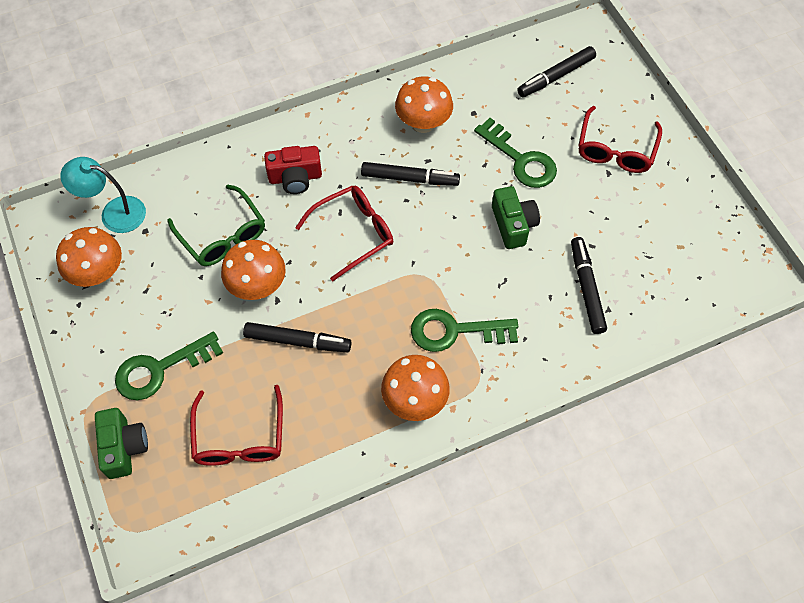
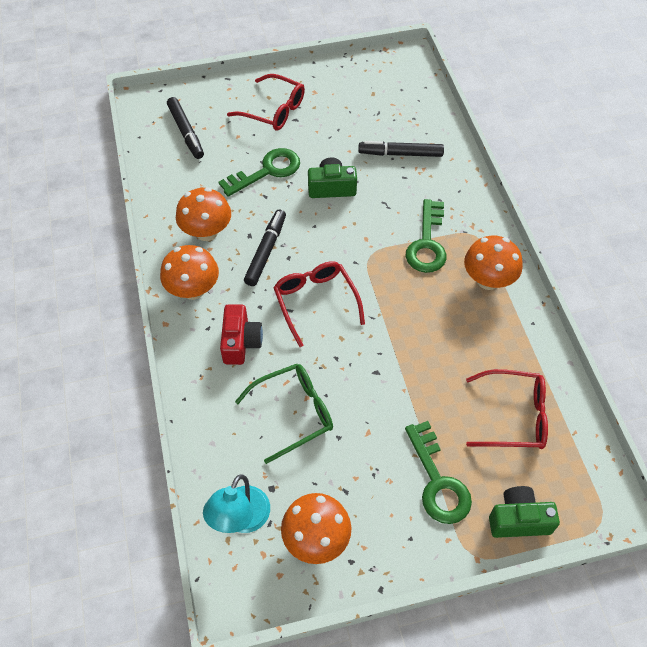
camera: 80 degrees left, 5 degrees down
(257, 286) = (358, 387): orange mushroom -> orange mushroom (193, 290)
(298, 341) = (422, 359): black marker -> none

